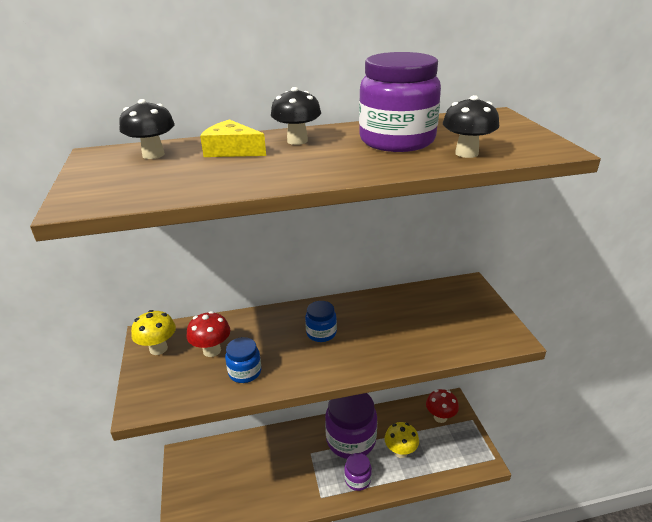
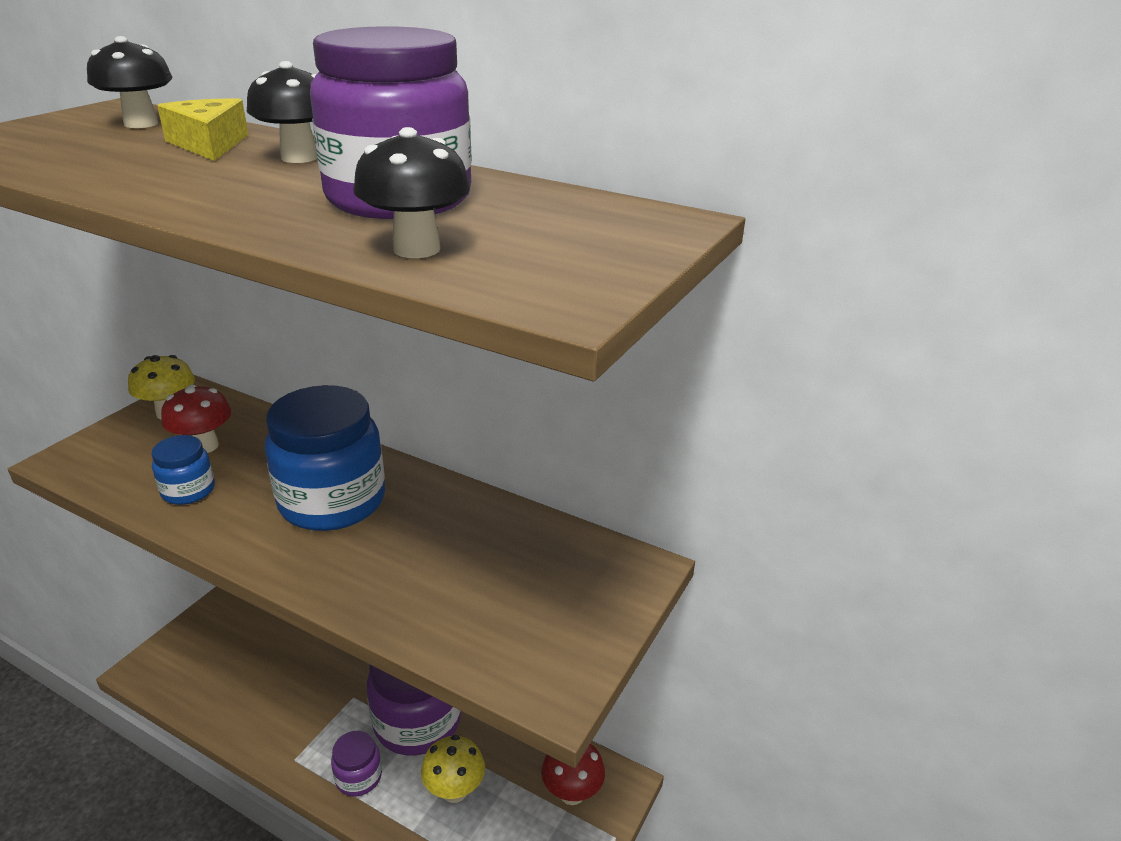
camera: 40 degrees right, 0 degrees up
(321, 333) = (332, 501): blue jar -> blue jar, size x2.03

